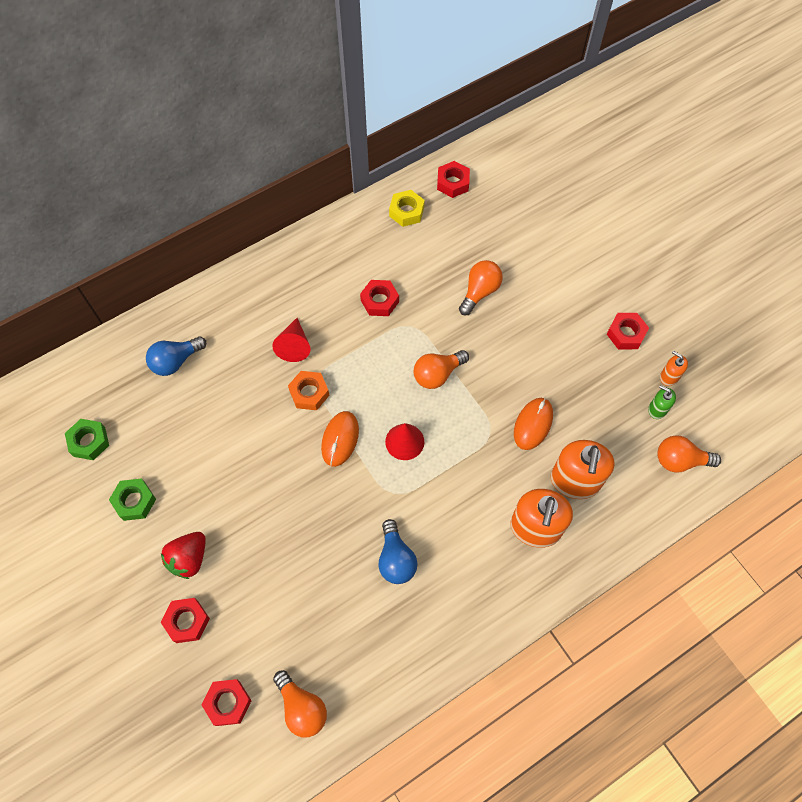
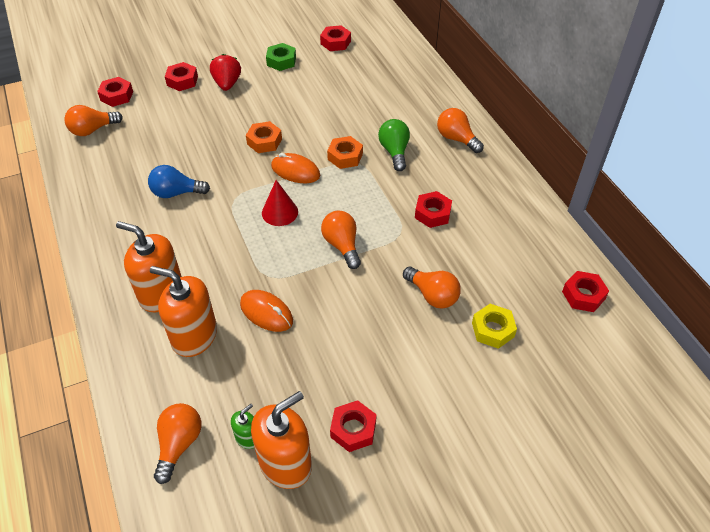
camera: 100 degrees right, 15 degrees down
(89, 442) = (335, 42): green nut -> red nut
(175, 361) = (393, 85): blue light bulb -> none
(189, 559) = (227, 84): red strawberry -> red strawberry turned 45 degrees clockwise
(265, 289) = (456, 139): none -> orange light bulb
(294, 345) = (394, 151): red cone -> green light bulb
(295, 484) = (264, 141): none -> orange nut
(406, 211) = (542, 248): yellow nut -> yellow nut (493, 330)
(669, 376) = (285, 463): orange soap dispenser -> orange soap dispenser, size x2.08

